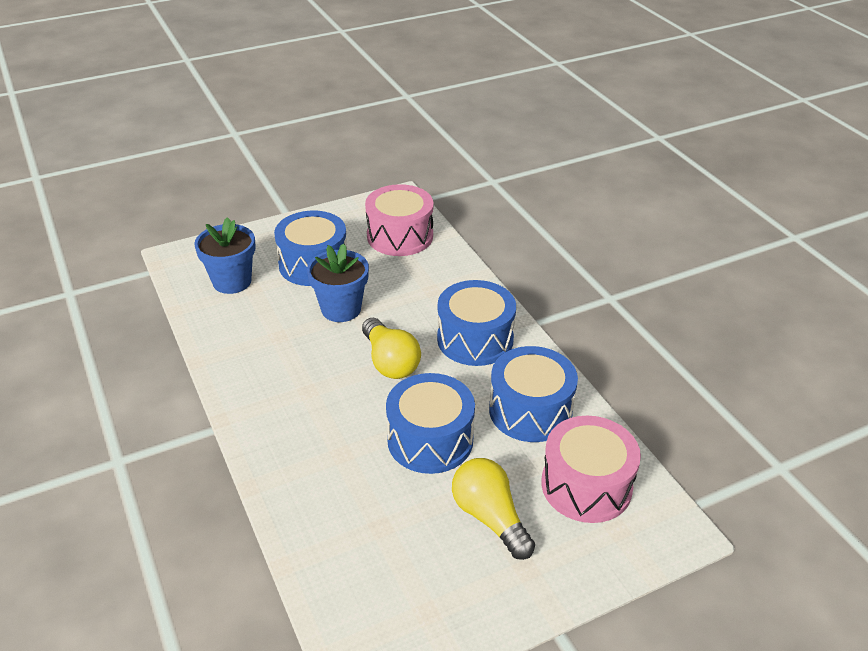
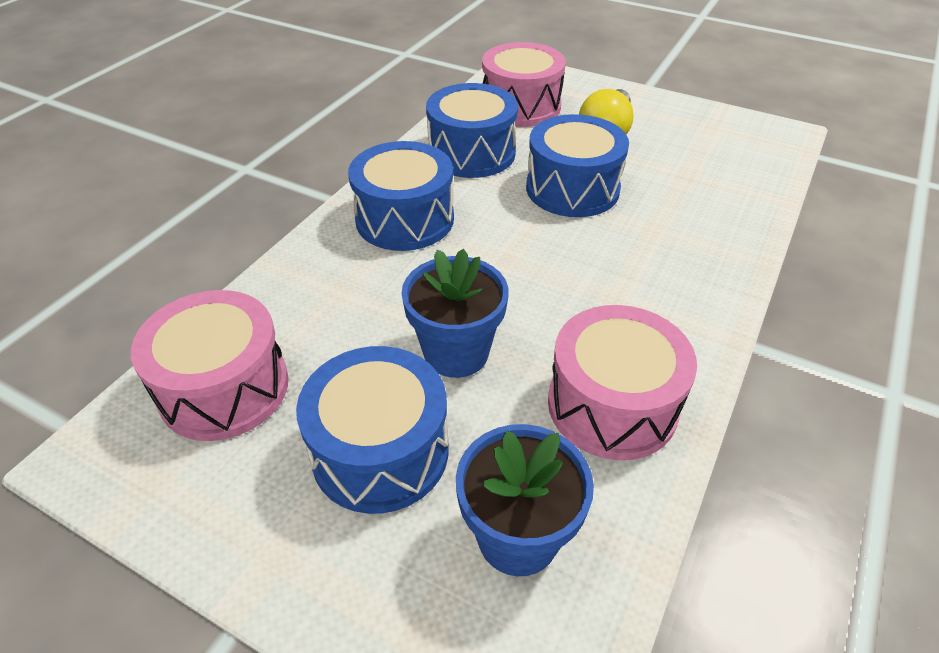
camera: 125 degrees left, 5 degrees up
(249, 342) = (612, 405): none -> pink drum
(390, 362) = (504, 260): yellow light bulb -> none

